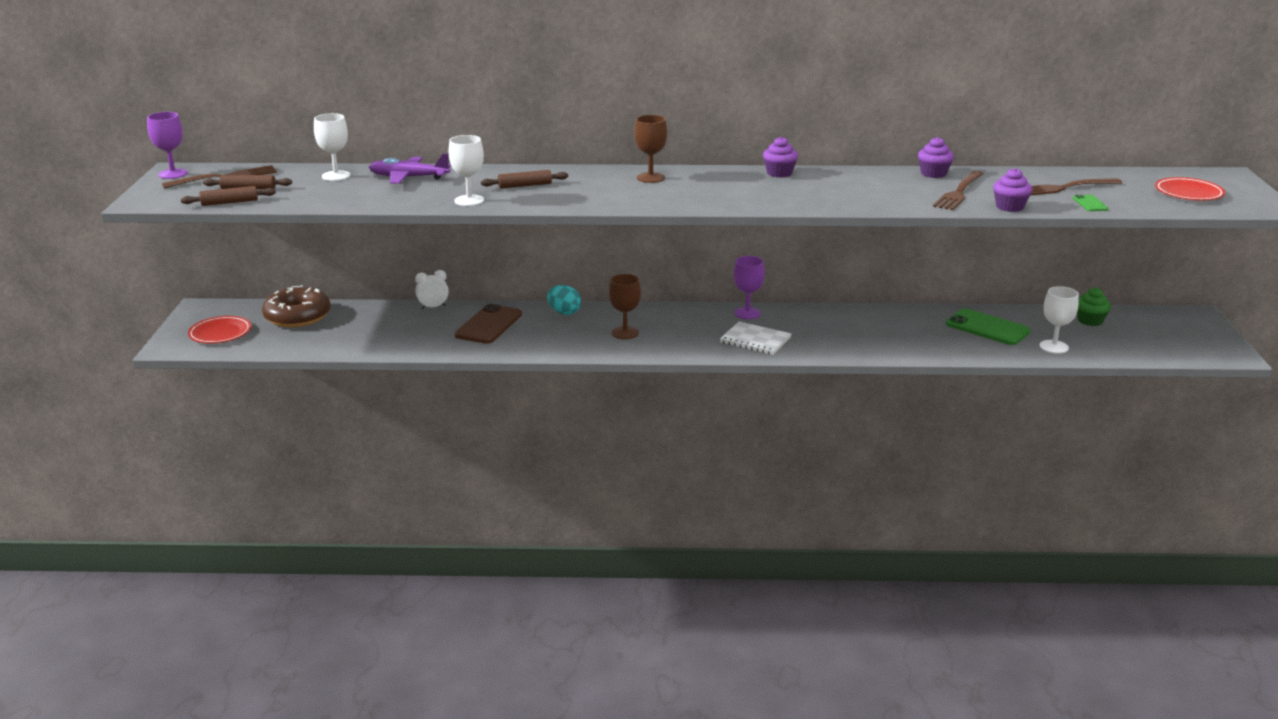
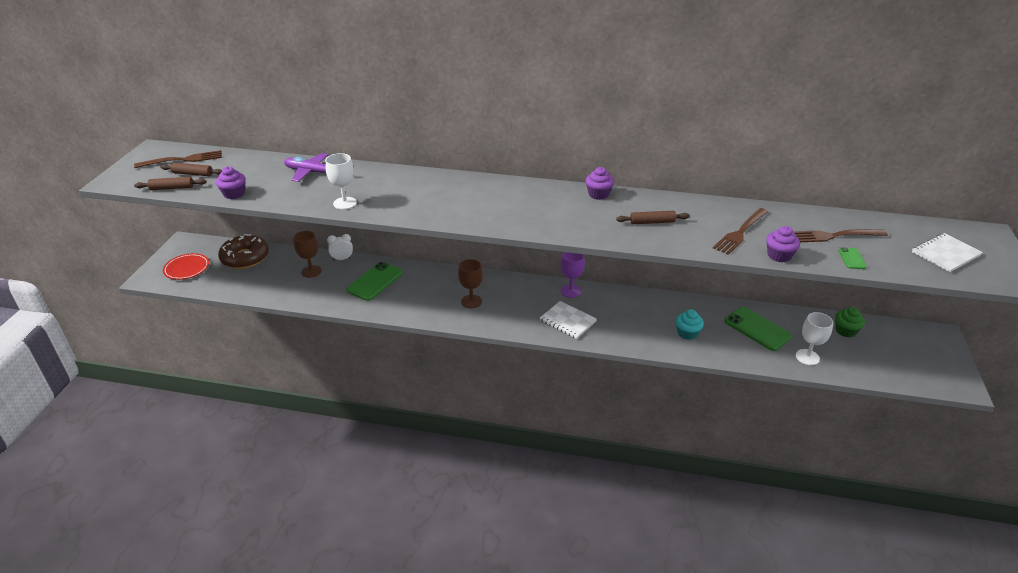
camera: 10 degrees right, 10 degrees up
(173, 174) = (149, 153): purple goblet -> none
(336, 176) = (261, 165): white goblet -> none
(489, 325) = (375, 281): brown phone -> green phone
(525, 185) = (394, 190): brown rolling pin -> brown rolling pin (652, 222)
(564, 312) = (434, 274): turquoise egg -> none
(650, 178) = (494, 190): brown goblet -> brown goblet (311, 271)
(905, 338) = (687, 333): none -> turquoise cupcake
(933, 174) = (726, 207): purple cupcake -> purple cupcake (234, 194)
(1188, 193) = (945, 254): red plate -> white notebook

